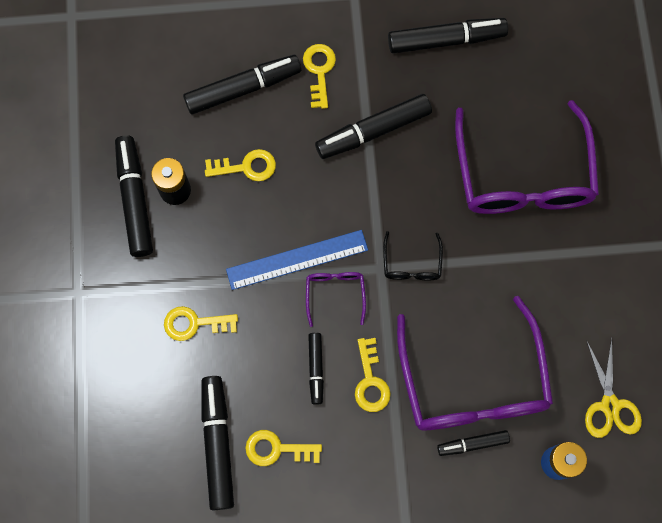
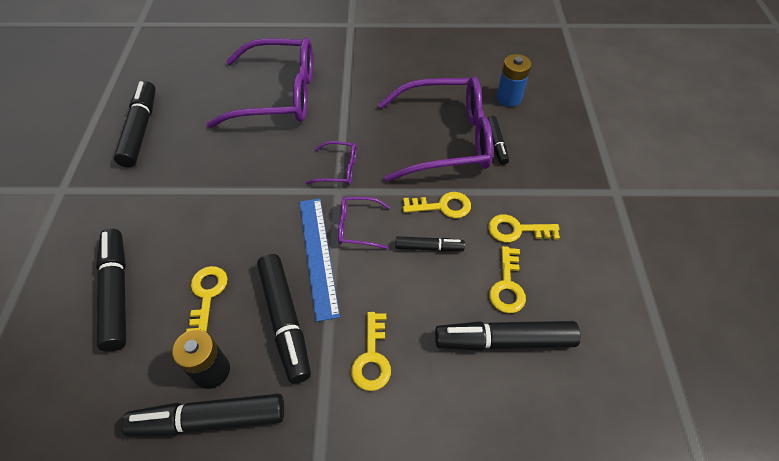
camera: 85 degrees left, 20 degrees down
(319, 71) = (128, 223): yellow key -> yellow key (516, 230)
(373, 131) = (206, 186): black marker -> black marker (285, 321)
(411, 264) = (338, 169): black glasses -> purple glasses
(610, 405) = (465, 68): yellow scissors -> none

